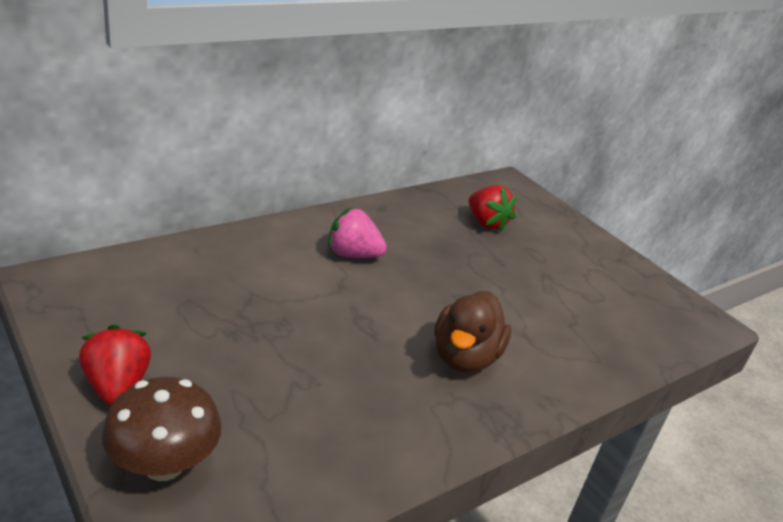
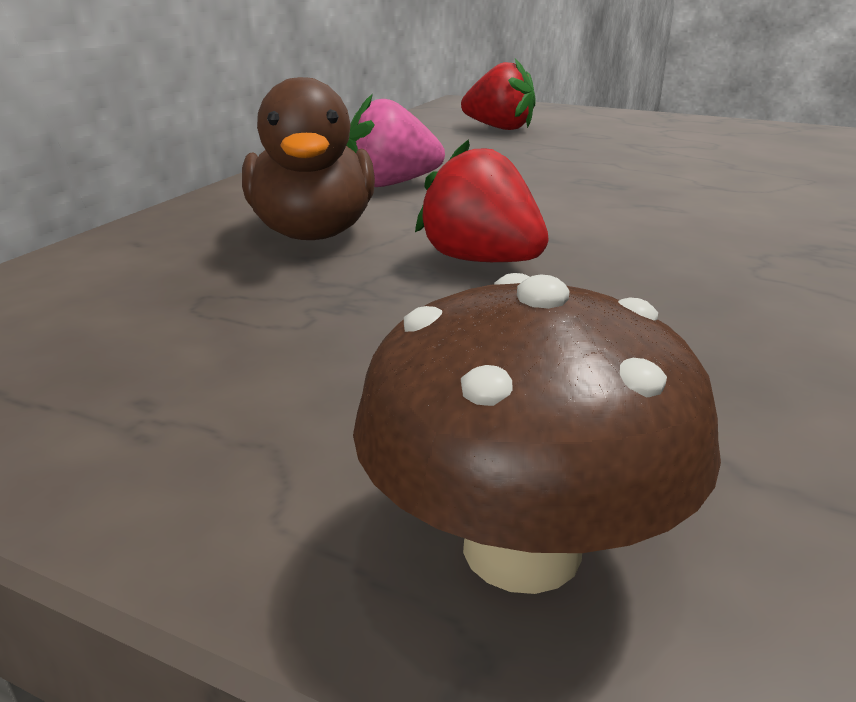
camera: 25 degrees left, 5 degrees down
(117, 386) = (217, 463): red strawberry -> red strawberry (481, 260)
(465, 357) = (694, 220): brown duck -> brown duck (313, 233)

